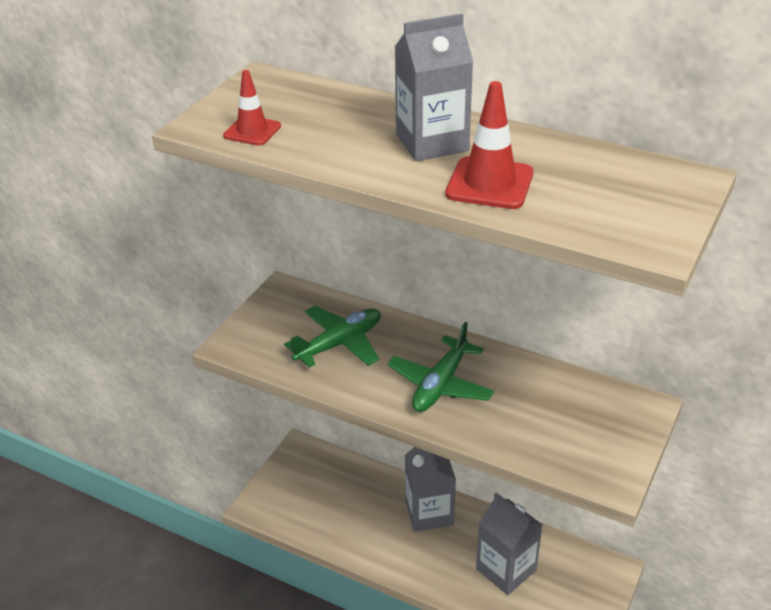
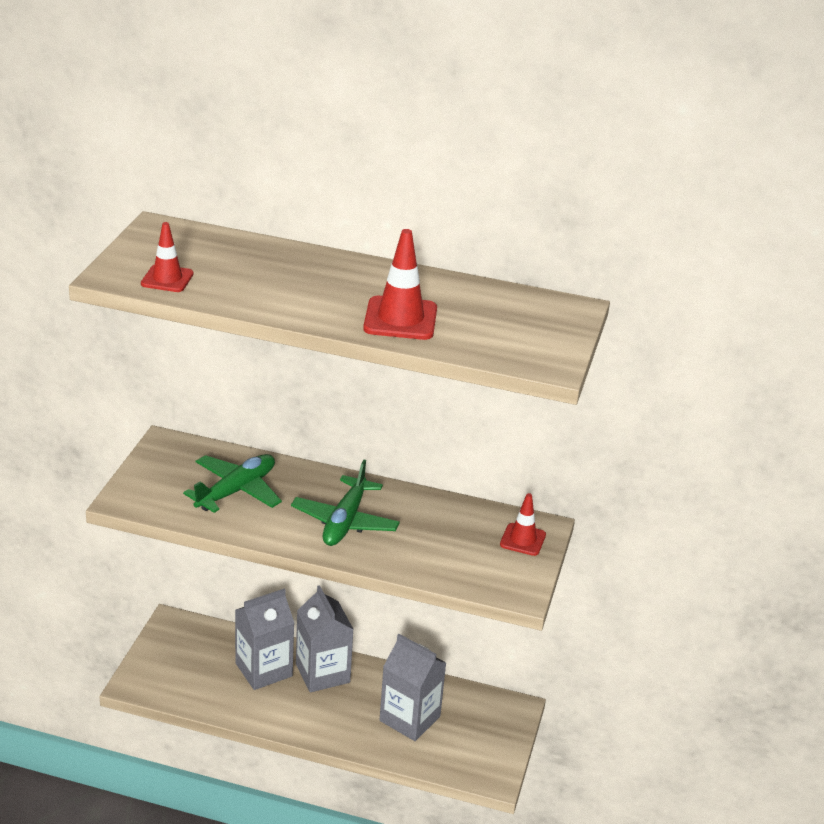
camera: 15 degrees left, 5 degrees down
(432, 142) = (340, 284): grey carton -> grey carton (263, 670)
(624, 419) = (522, 540): none -> red traffic cone

